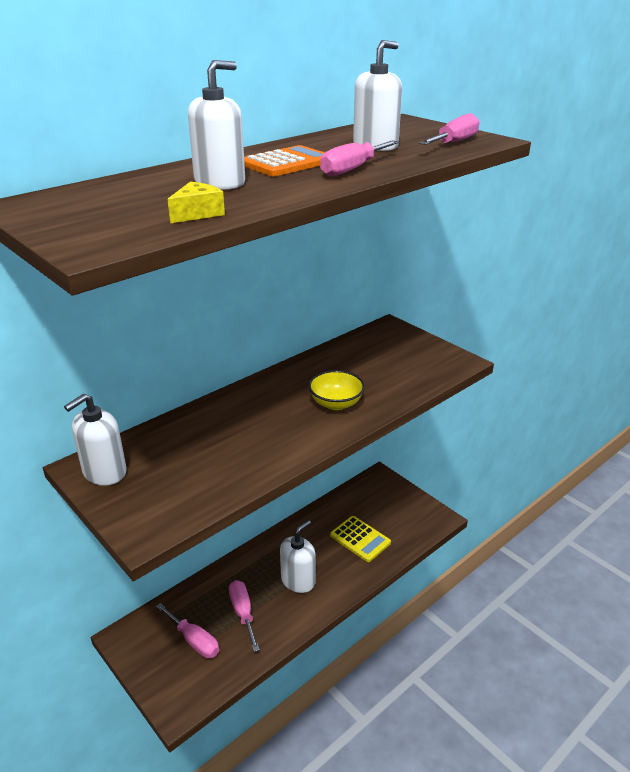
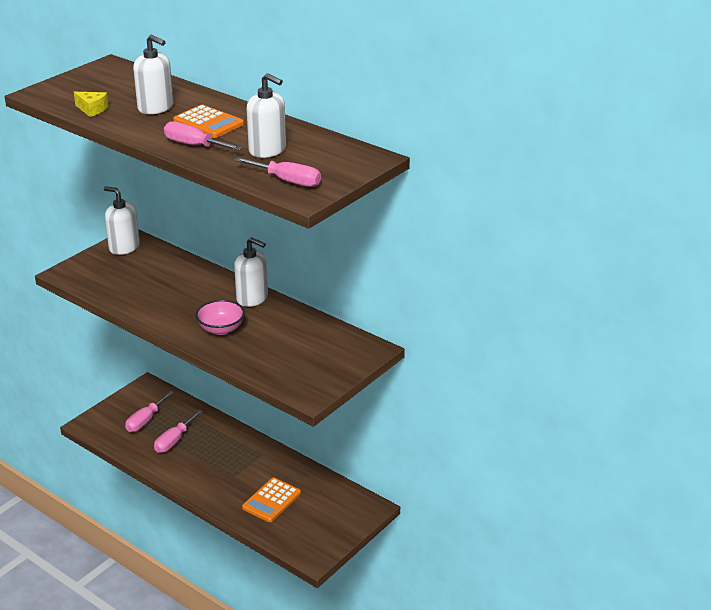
camera: 80 degrees right, 0 degrees up
(243, 613) = (174, 441): pink screwdriver -> pink screwdriver turned 150 degrees clockwise
(298, 581) = (213, 467): white soap dispenser -> white soap dispenser (252, 298)
(336, 403) = (221, 329): yellow bowl -> pink bowl
(360, 539) = (271, 500): yellow calculator -> orange calculator

